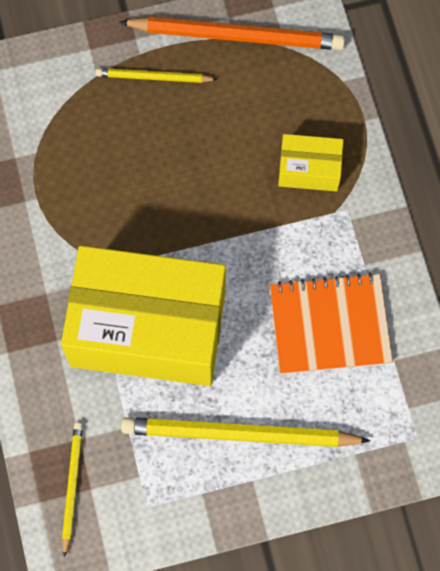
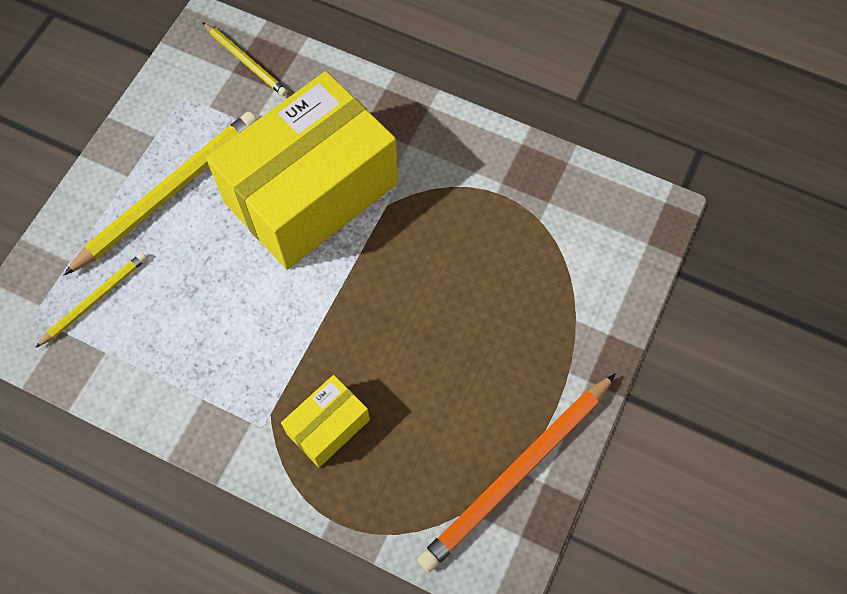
camera: 130 degrees right, 5 degrees down
(153, 77) = (534, 365): yellow pencil -> yellow pencil (95, 299)
(329, 325) = (181, 326): orange notebook -> none

